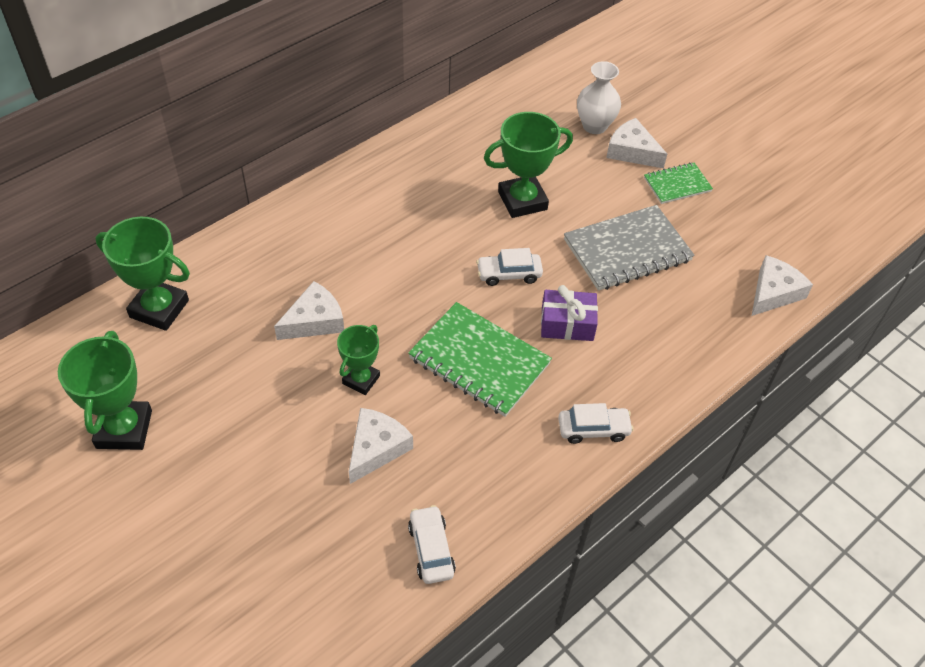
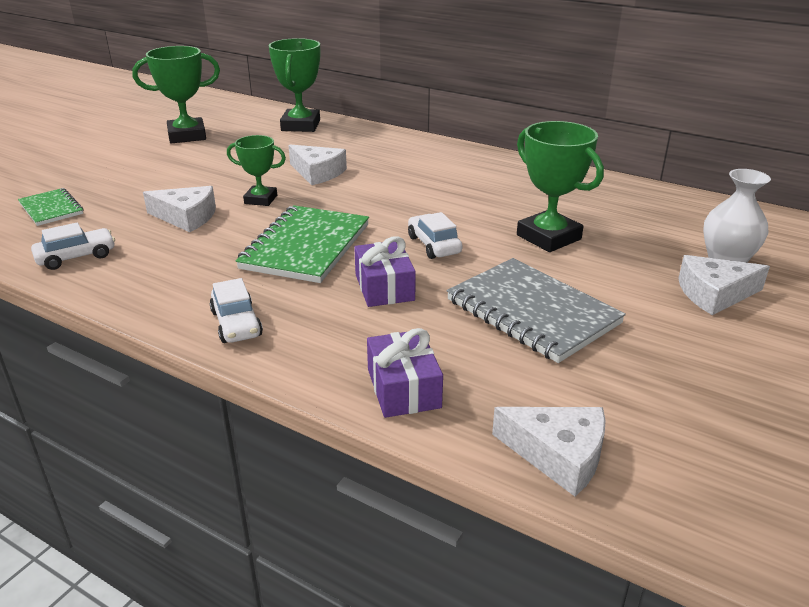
camera: 75 degrees right, 20 degrees down
(632, 151) = (714, 294): white cheese -> white cheese turned 120 degrees counterclockwise
(677, 185) = (693, 336): green notebook -> green notebook (51, 209)
(698, 346) = (403, 388): none -> purple gift

